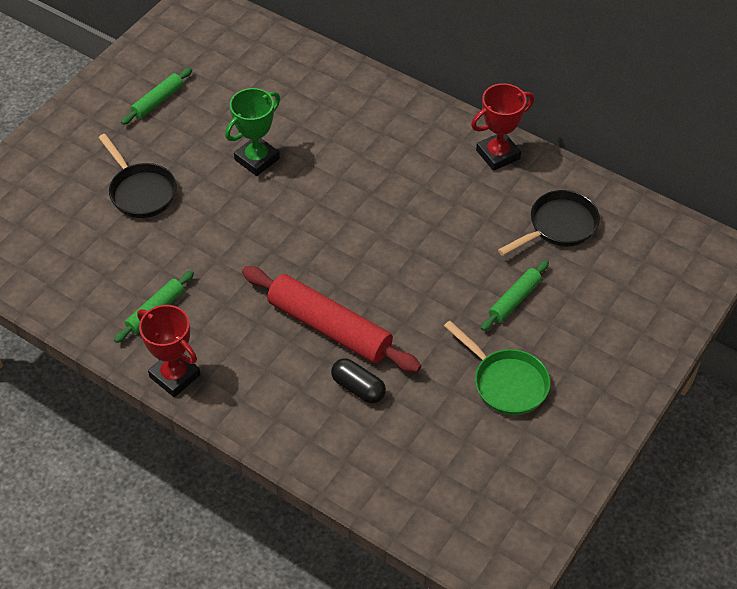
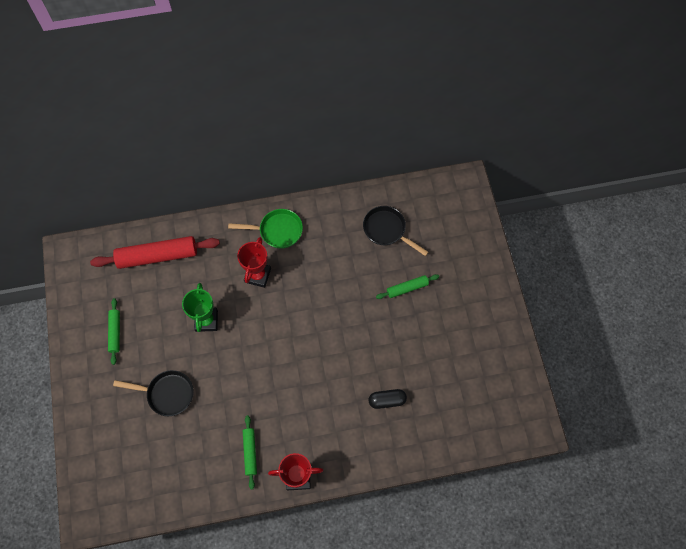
camera: 45 degrees left, 15 degrees up
(329, 328) = (341, 382): red rolling pin -> red rolling pin (157, 256)
(498, 154) = (320, 213): red trophy -> red trophy (257, 275)
(506, 382) = (446, 335): green pan -> green pan (277, 231)
(514, 300) = (407, 288): green rolling pin -> green rolling pin turned 75 degrees clockwise
(558, 226) = (387, 230): black pan -> black pan turned 60 degrees counterclockwise

